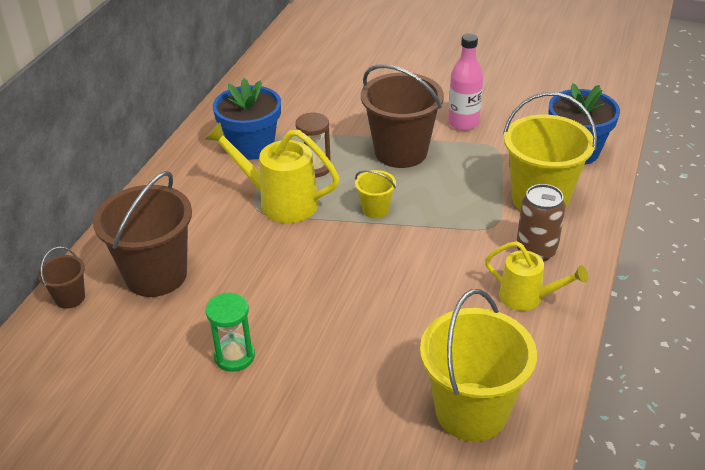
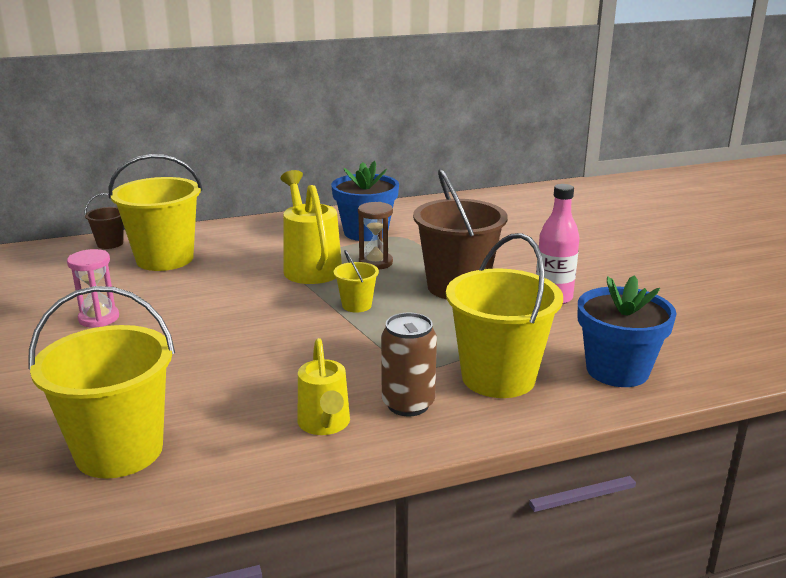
camera: 50 degrees right, 15 degrees down
(156, 275) = (165, 259): brown bucket -> yellow bucket
(234, 356) = (99, 318): green hourglass -> pink hourglass

